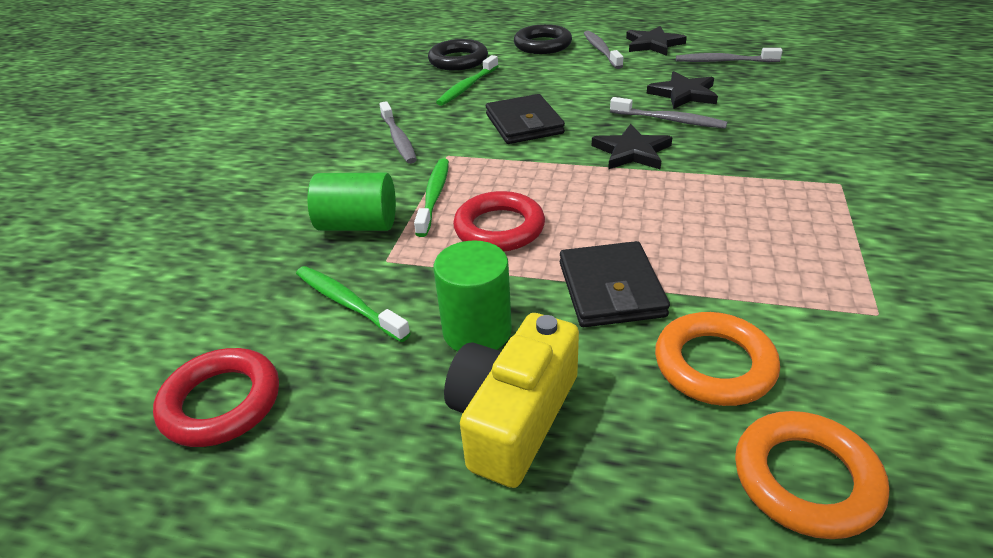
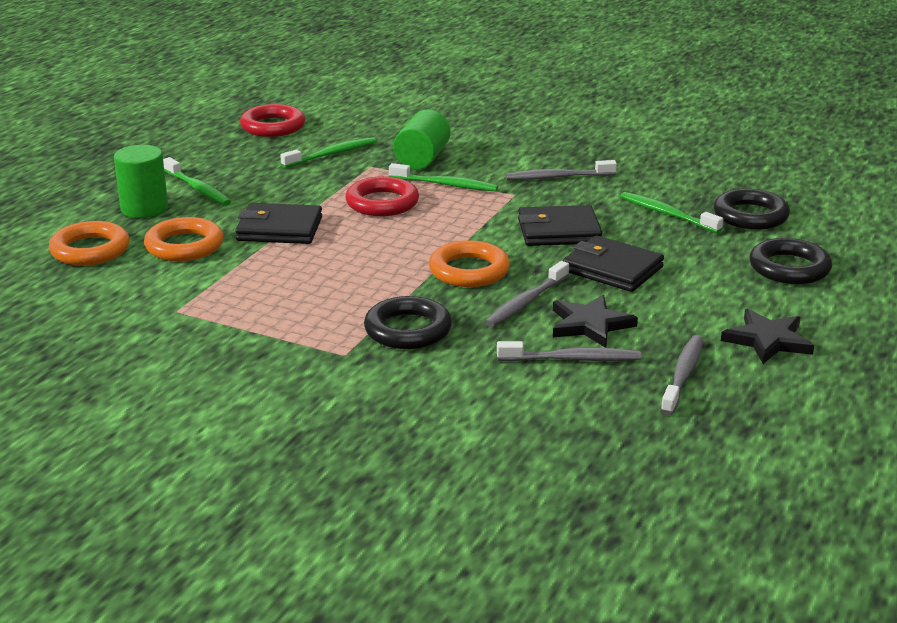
camera: 100 degrees right, 10 degrees down
(477, 331) = (274, 186): green cylinder -> green cylinder (144, 208)
(513, 417) = (198, 189): yellow camera -> green toothbrush
(584, 96) = (612, 269): none -> black wallet
(601, 50) = (755, 301): grey toothbrush -> grey toothbrush (572, 359)
(632, 152) = (469, 271): black star -> orange ring
(766, 161) = (408, 330): none -> black ring

